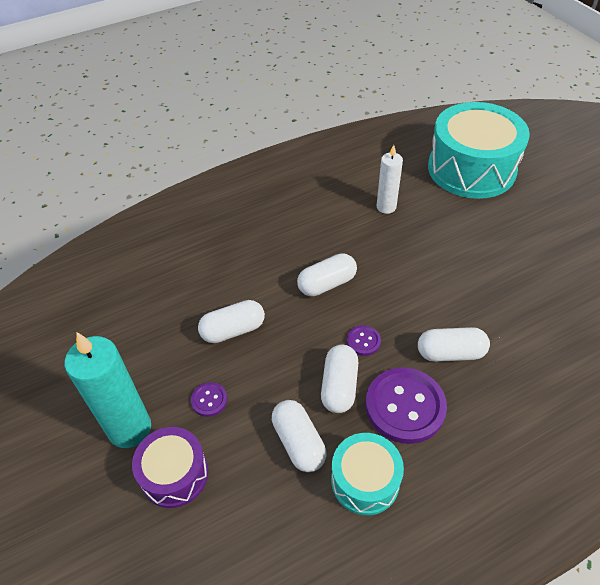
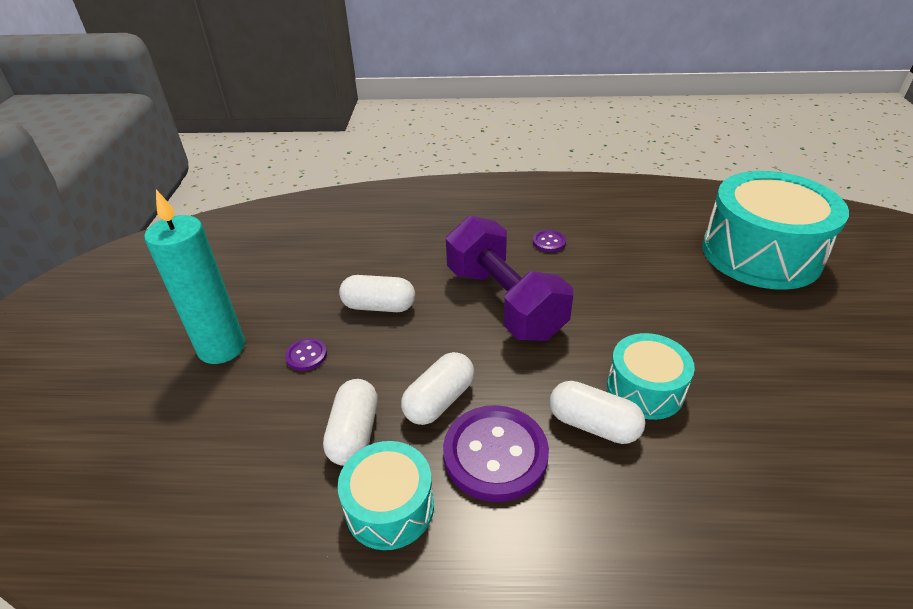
camera: 30 degrees right, 10 degrees down
(174, 474) = (222, 404): purple drum -> none
(327, 284) = (504, 302): white capsule -> purple dumbbell
(363, 341) = (500, 369): purple button -> purple button (549, 242)
(386, 207) = (626, 257): white candle -> none
(464, 311) = (645, 389): none -> turquoise drum

